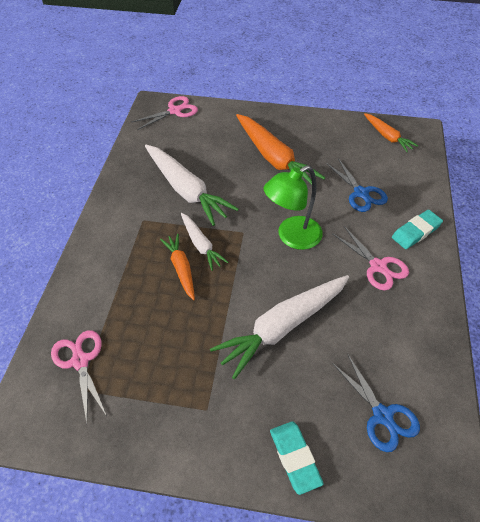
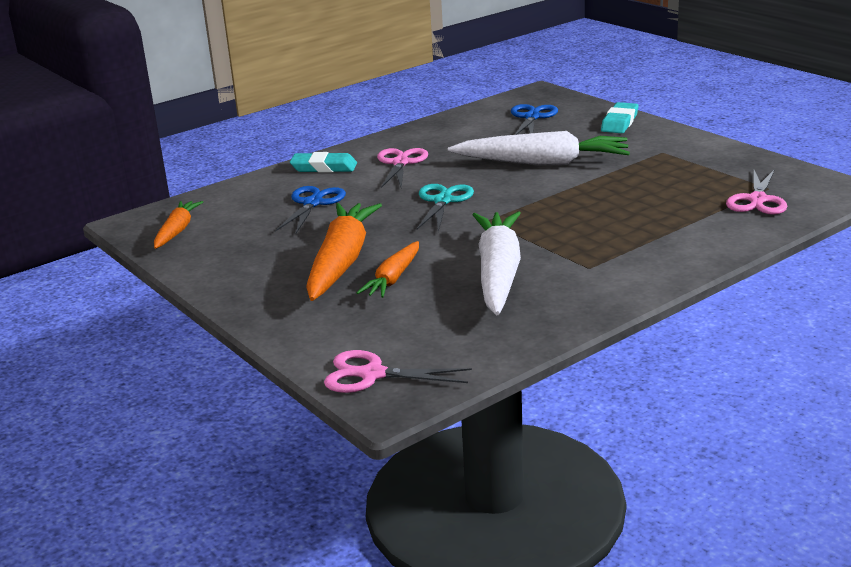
camera: 135 degrees left, 25 degrees down
(181, 269) = (591, 218): orange carrot -> orange carrot (393, 278)
(201, 245) = (546, 226): white carrot -> none
(292, 237) = (442, 201): green lamp -> turquoise scissors

